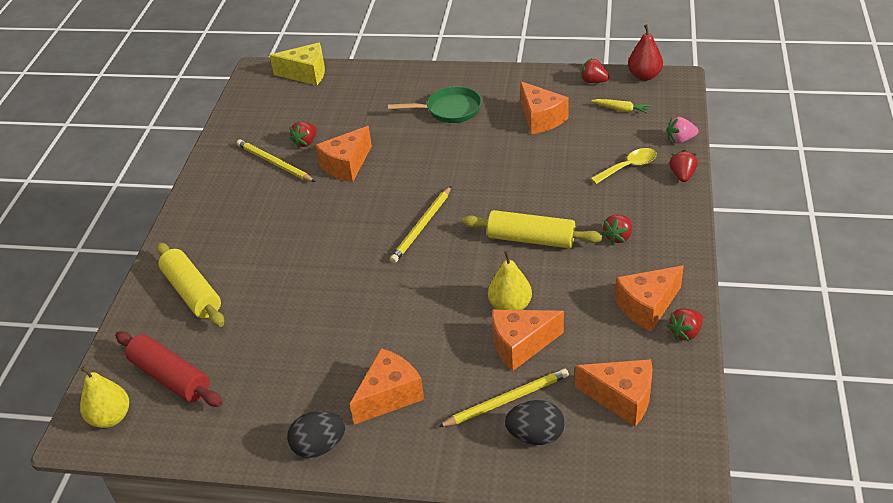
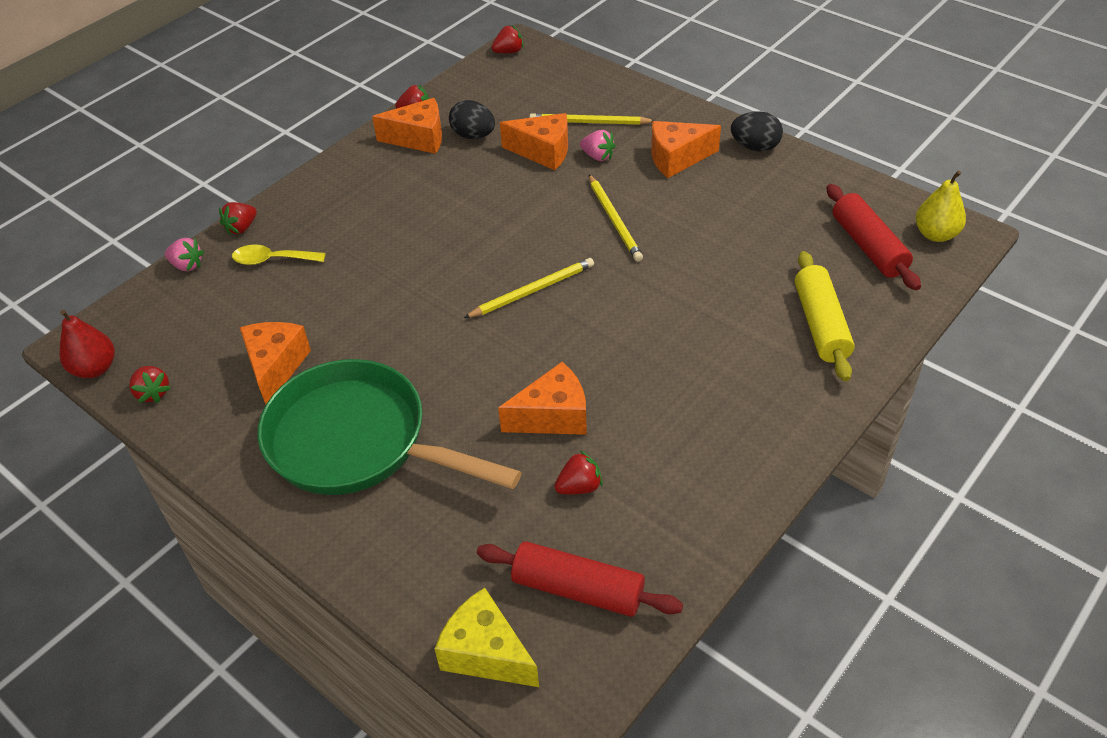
camera: 150 degrees left, 5 degrees up
(274, 163) = (642, 470): yellow pencil -> yellow pencil (614, 220)
(277, 107) = (578, 589): none -> red rolling pin
(449, 110) = (357, 442): green pan -> green pan, size x1.90
(466, 363) = (598, 156): none -> pink strawberry
(510, 306) = (522, 182): yellow pear -> none
(531, 239) = (444, 230): yellow rolling pin -> none
(535, 436) = (589, 96): black egg -> black egg (473, 136)
(618, 237) = (370, 198): red strawberry -> red strawberry (508, 52)
(621, 109) = (184, 333): yellow carrot -> none
(621, 398) = (508, 94): orange cheese -> none

